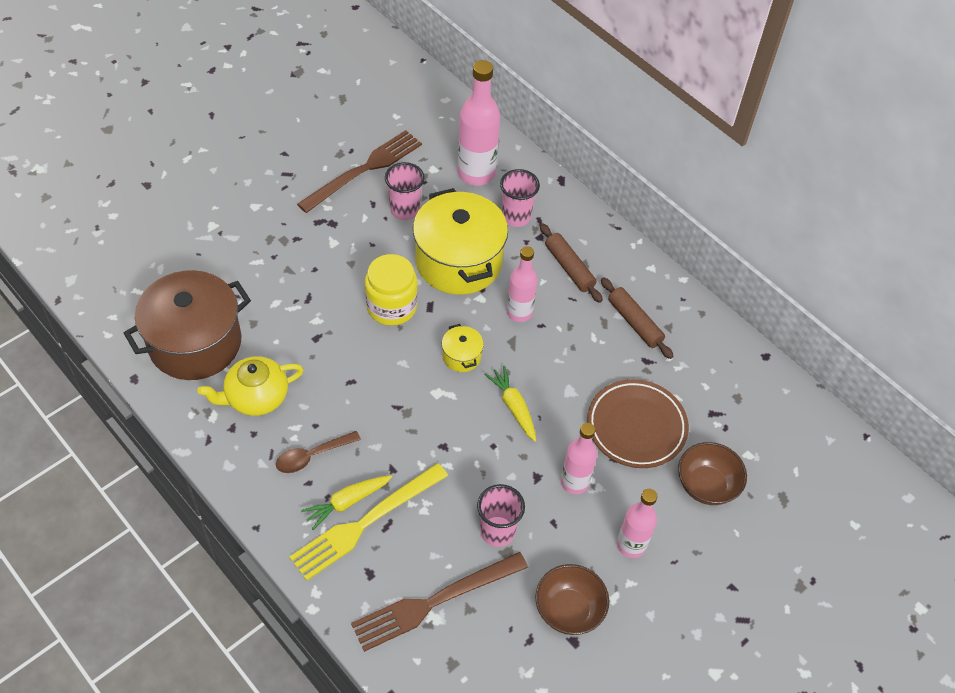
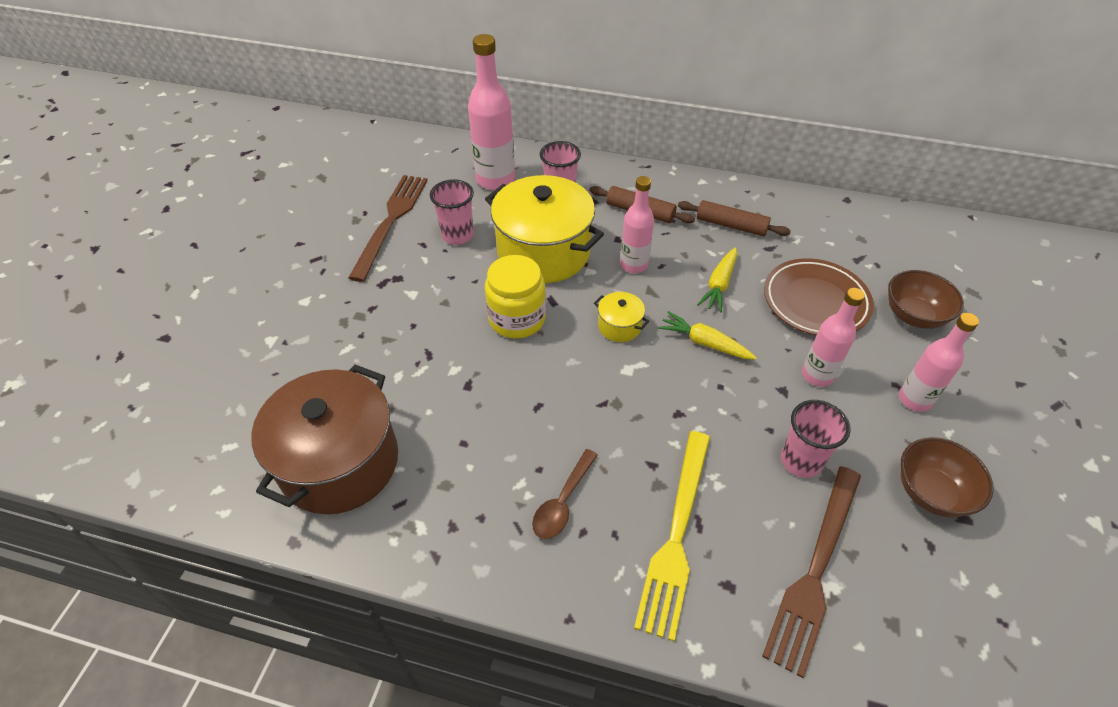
camera: 30 degrees left, 5 degrees down
(256, 397) = (452, 478): yellow teapot -> none
(347, 502) = (639, 526): yellow carrot -> yellow carrot (719, 285)

